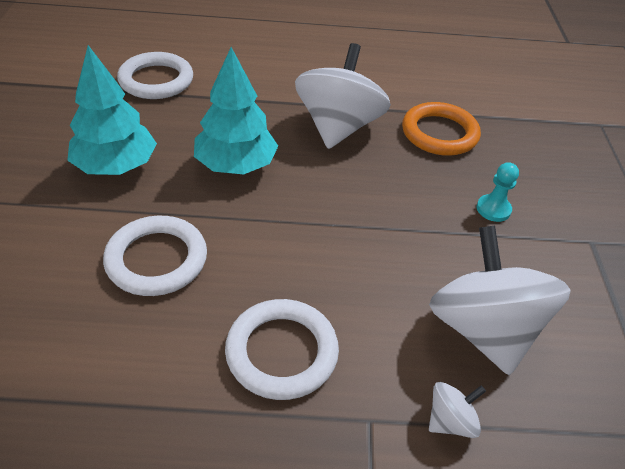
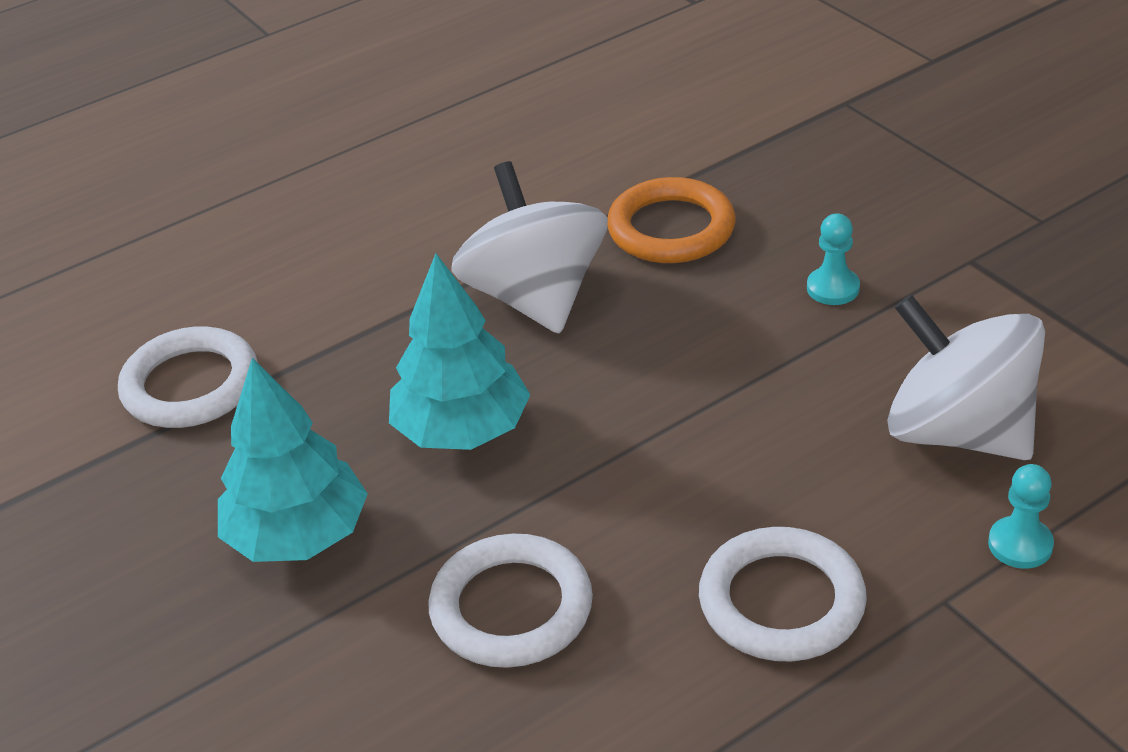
camera: 30 degrees left, 5 degrees down
(450, 421) = (1020, 544): white spinning top -> turquoise pawn

